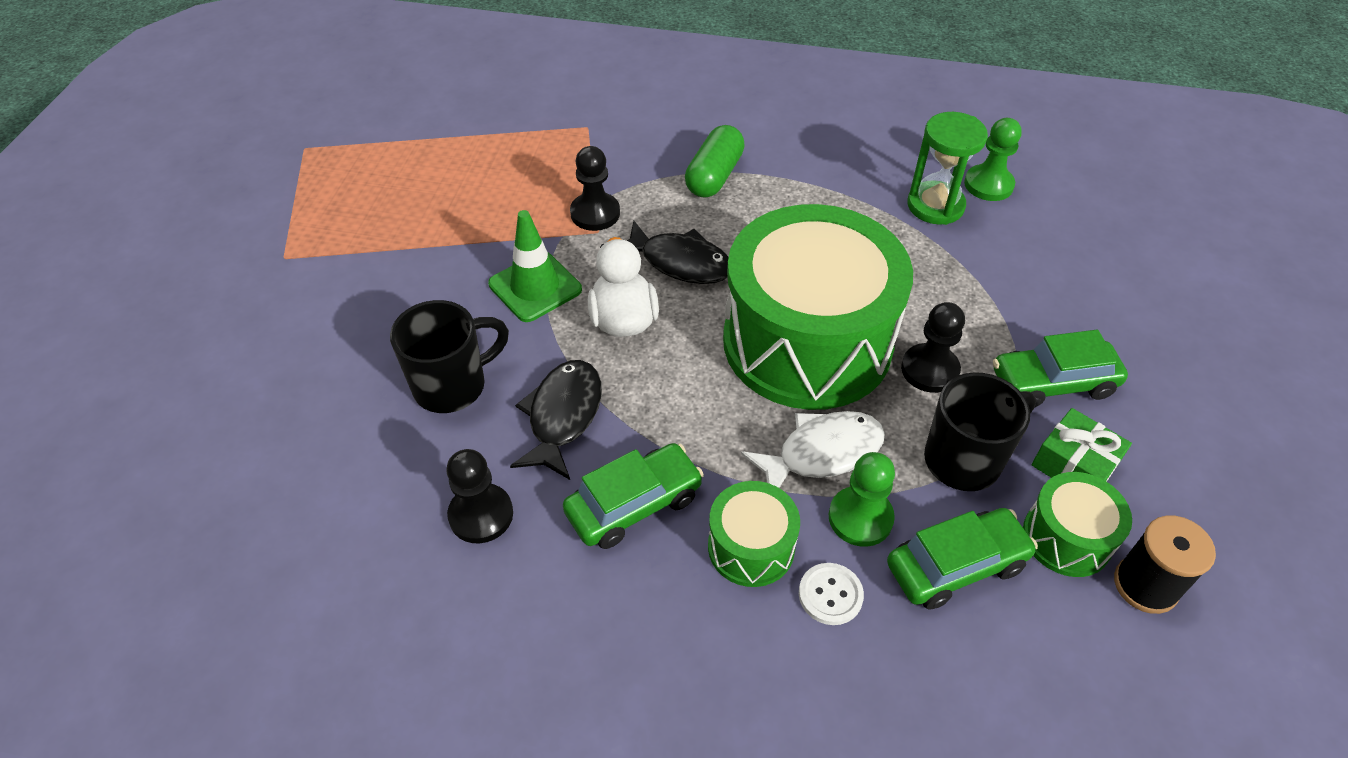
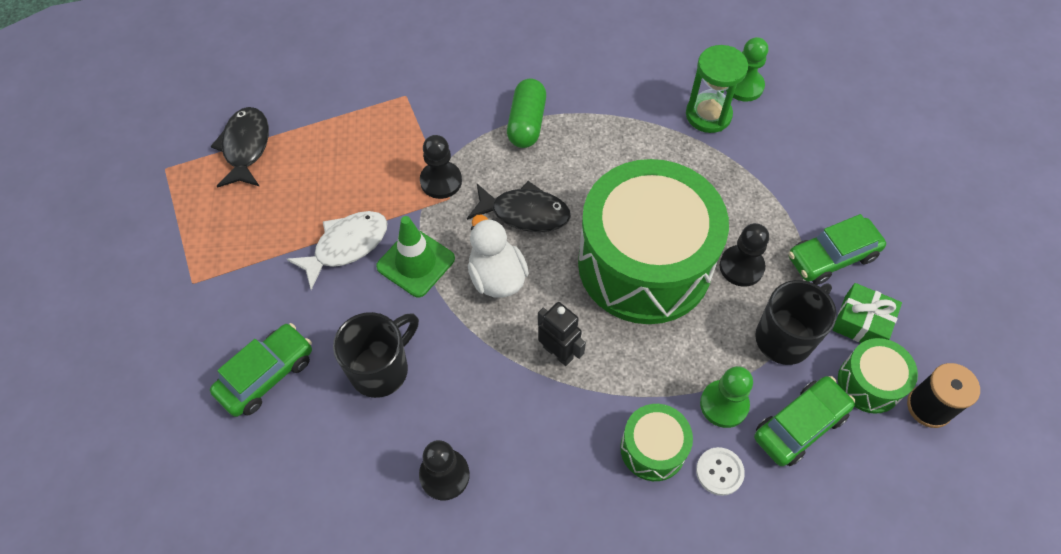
camera: 15 degrees left, 10 degrees up
(563, 416) = (478, 375): black fish -> black fish (246, 147)
(634, 504) = (557, 436): green car -> green car (266, 375)
(668, 413) = (558, 352): none -> black robot
(822, 453) = (682, 358): white fish -> white fish (346, 246)

